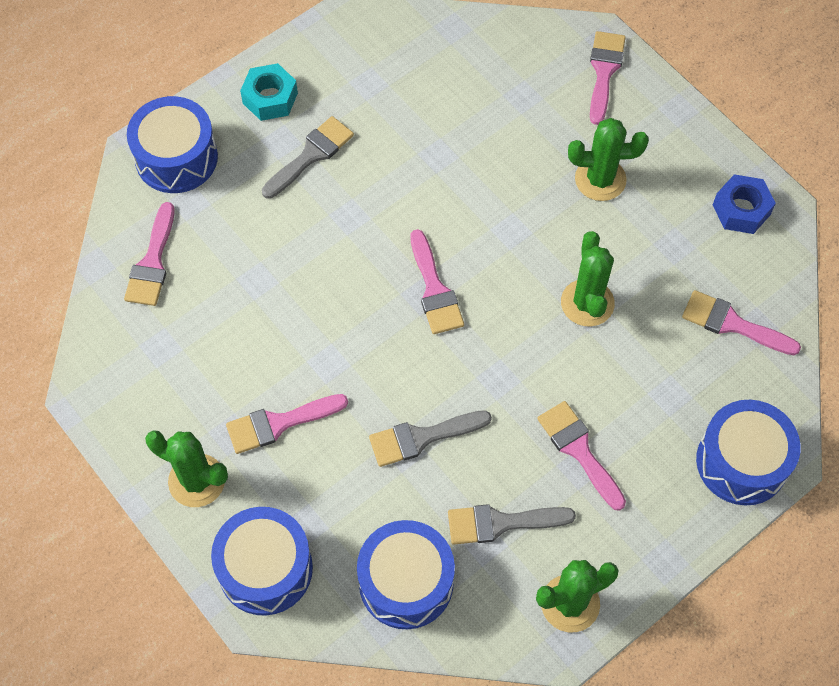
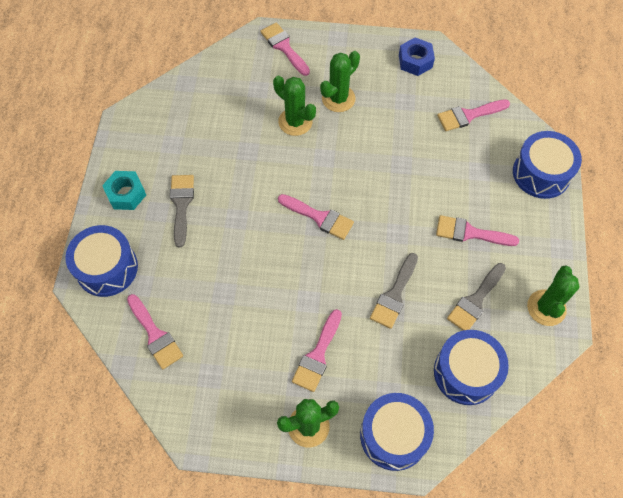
camera: 45 degrees left, 0 degrees up
(587, 303) = (397, 161): green cactus -> green cactus (295, 122)

